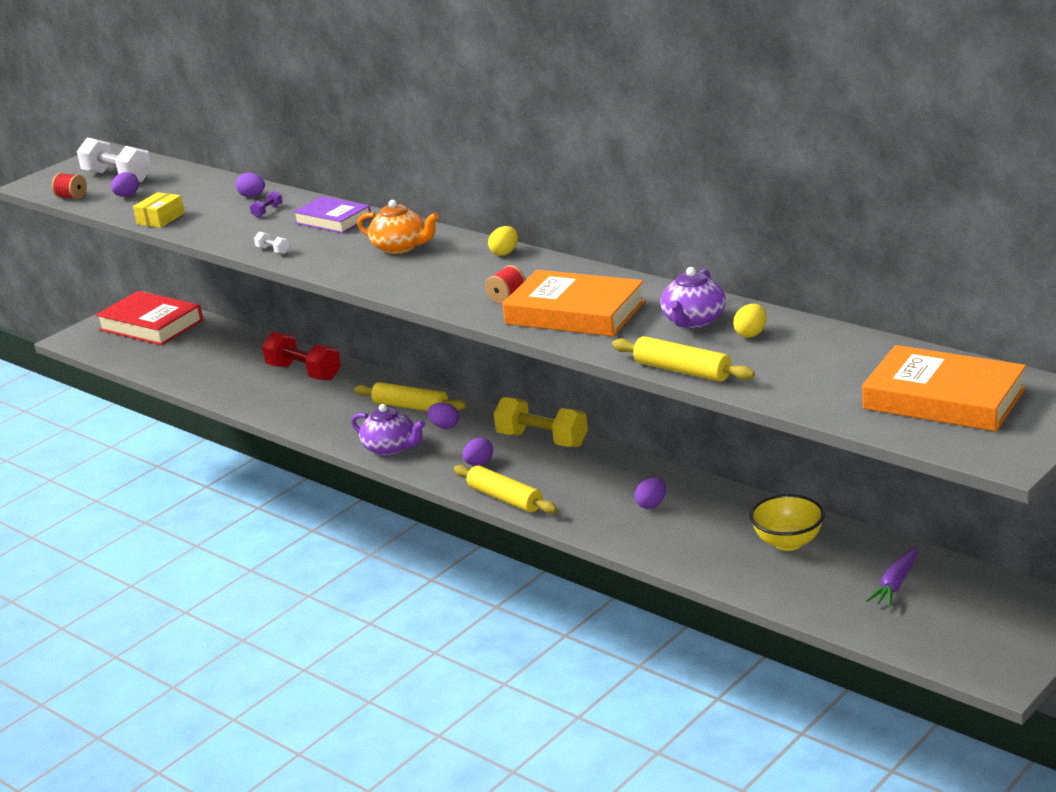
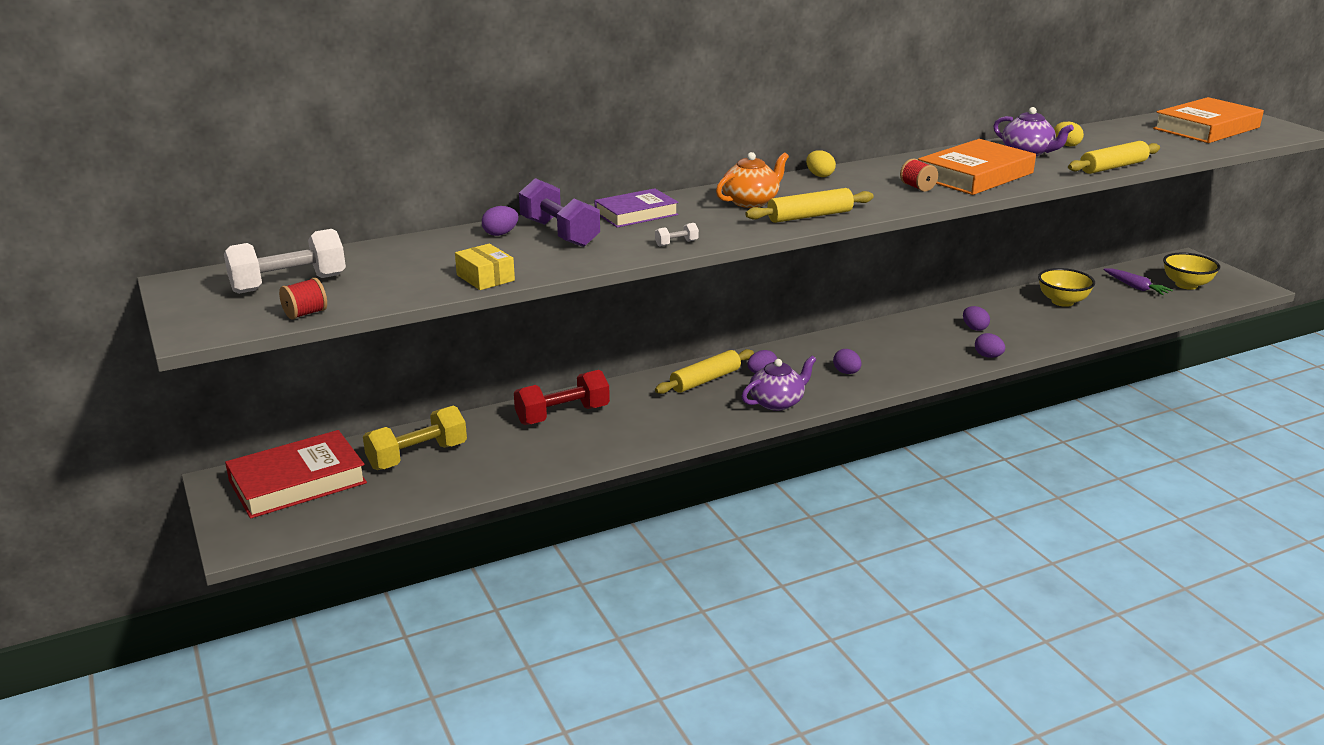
camera: 70 degrees left, 0 degrees up
(127, 196) = (369, 286): purple egg -> purple egg (988, 356)
(267, 211) = (559, 233): purple dumbbell -> purple dumbbell, size x2.40
(505, 498) = (918, 374): yellow rolling pin -> yellow rolling pin (810, 216)
(542, 440) = (831, 342): yellow dumbbell -> yellow dumbbell (417, 456)
(948, 620) = (1186, 285): none -> yellow bowl

